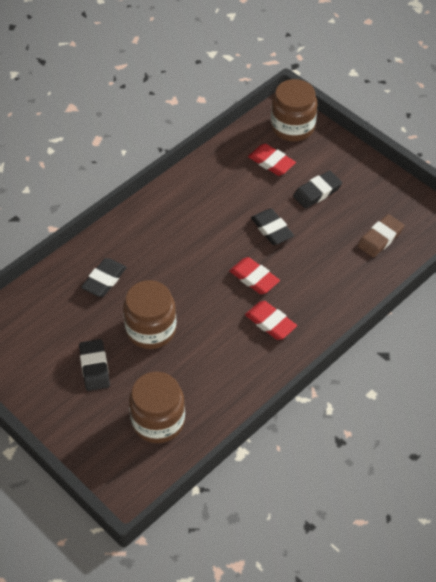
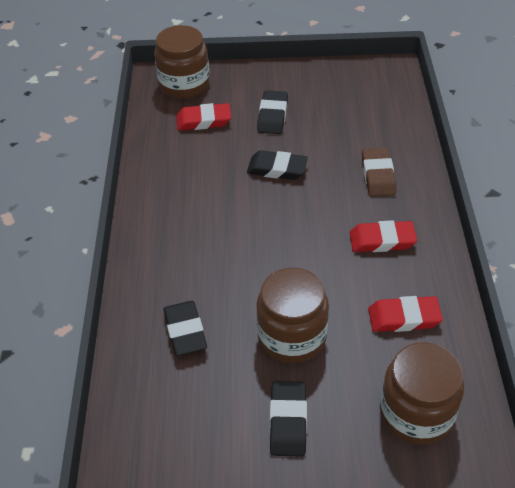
camera: 45 degrees left, 5 degrees down
(94, 367) = (288, 421): black eraser -> black eraser turned 60 degrees clockwise
(254, 278) = (318, 217): red eraser -> red eraser (404, 318)
(380, 238) = (368, 113): brown eraser -> brown eraser (378, 175)

